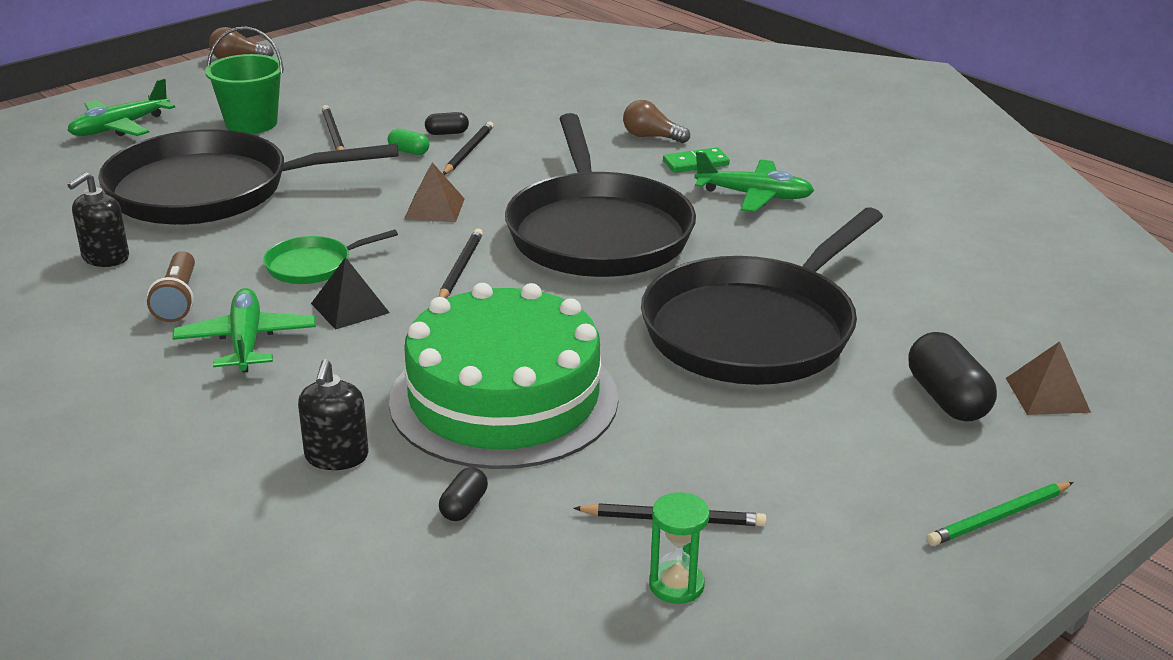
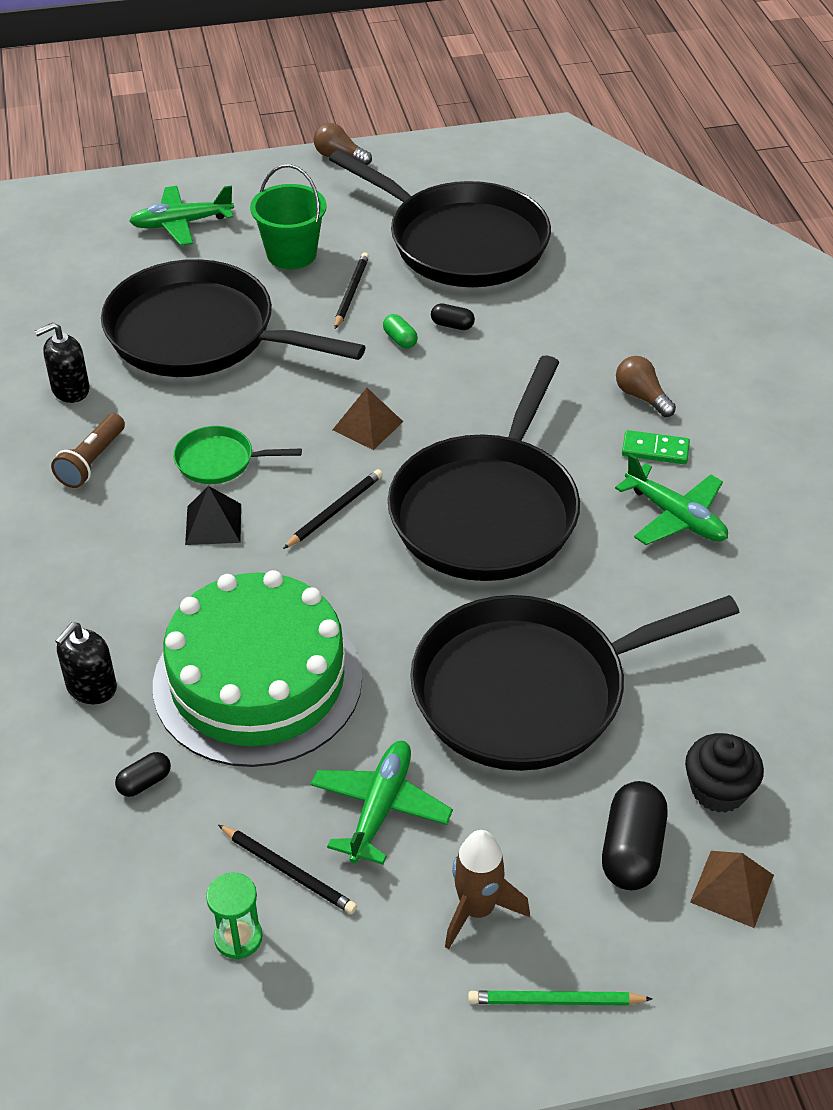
camera: 30 degrees right, 15 degrees up
(246, 341) = (110, 531): green plane -> green plane (380, 808)
(403, 85) = (461, 242): none -> black pan
(468, 151) = (453, 357): black pencil -> none
(868, 482) = (477, 909): none -> brown rocket
(969, 340) = (718, 790): none -> black cupcake

